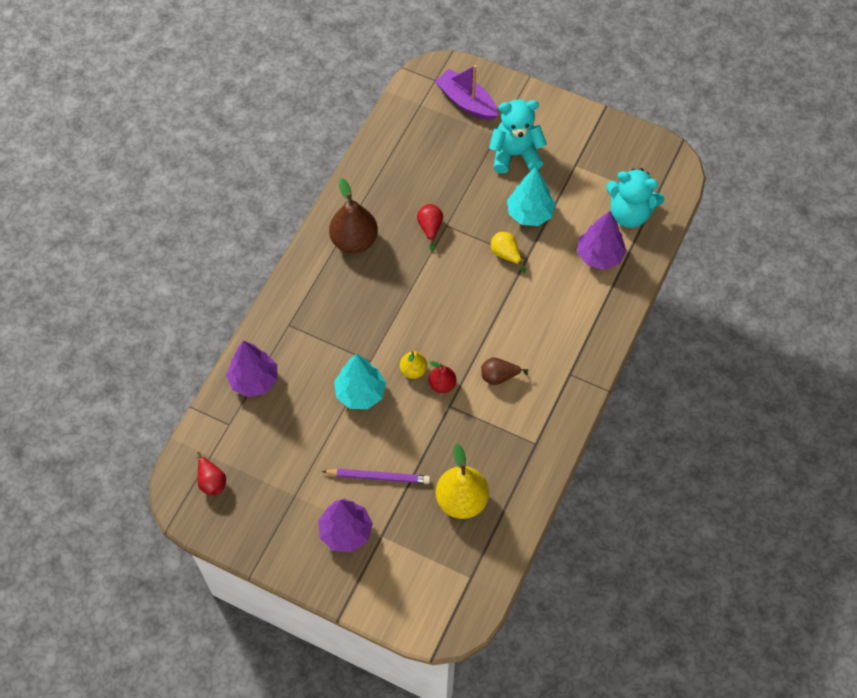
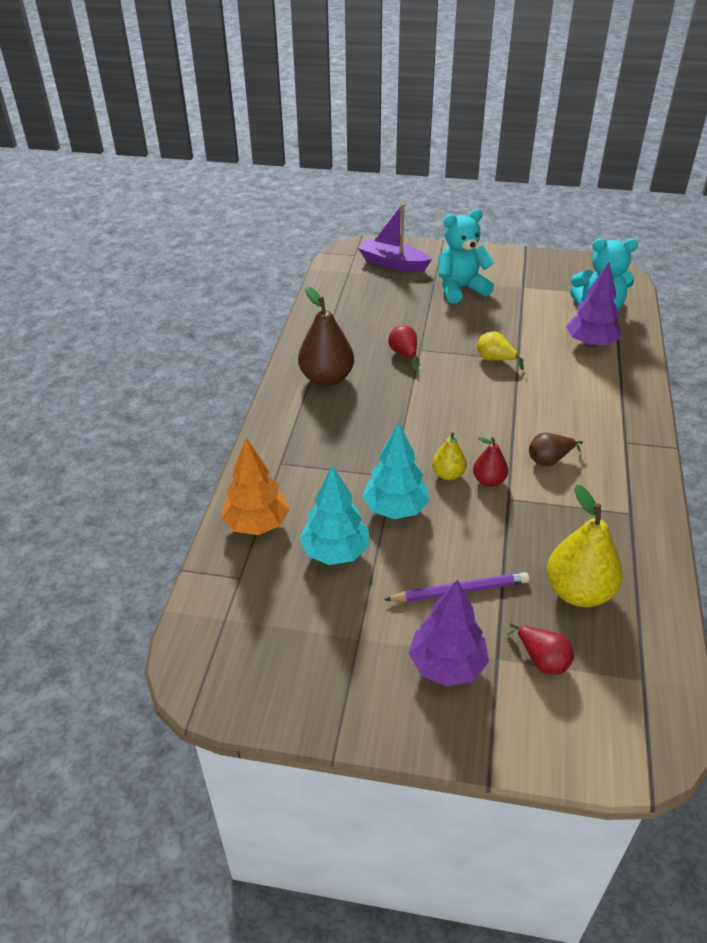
camera: 15 degrees left, 20 degrees down
(211, 481) = (235, 648): red pear -> red pear (542, 660)
(254, 380) = (257, 524): purple tree -> orange tree
(529, 213) = (500, 326): turquoise tree -> turquoise tree (335, 552)

